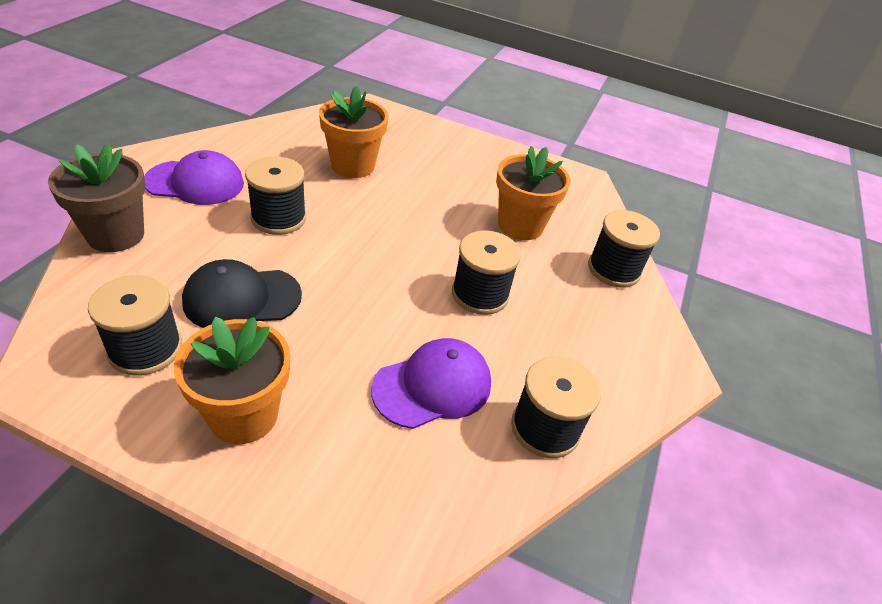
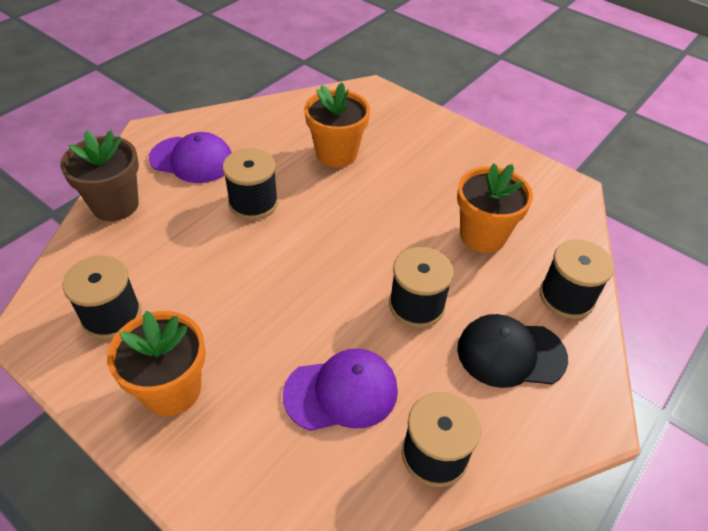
camera: 20 degrees right, 5 degrees up
(242, 298) = (200, 279): black cap -> black cap (510, 353)

